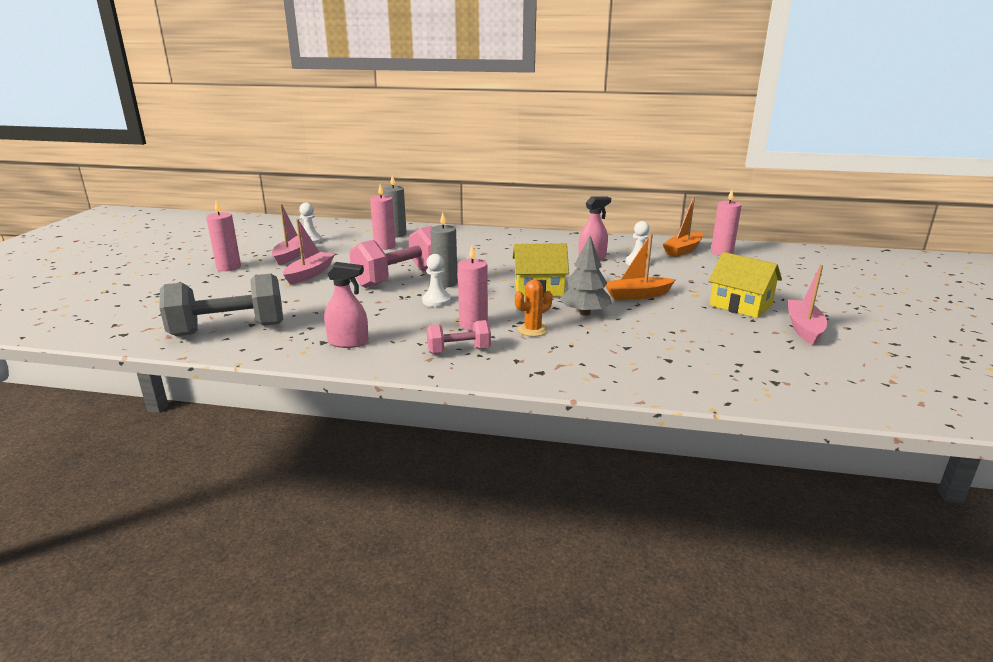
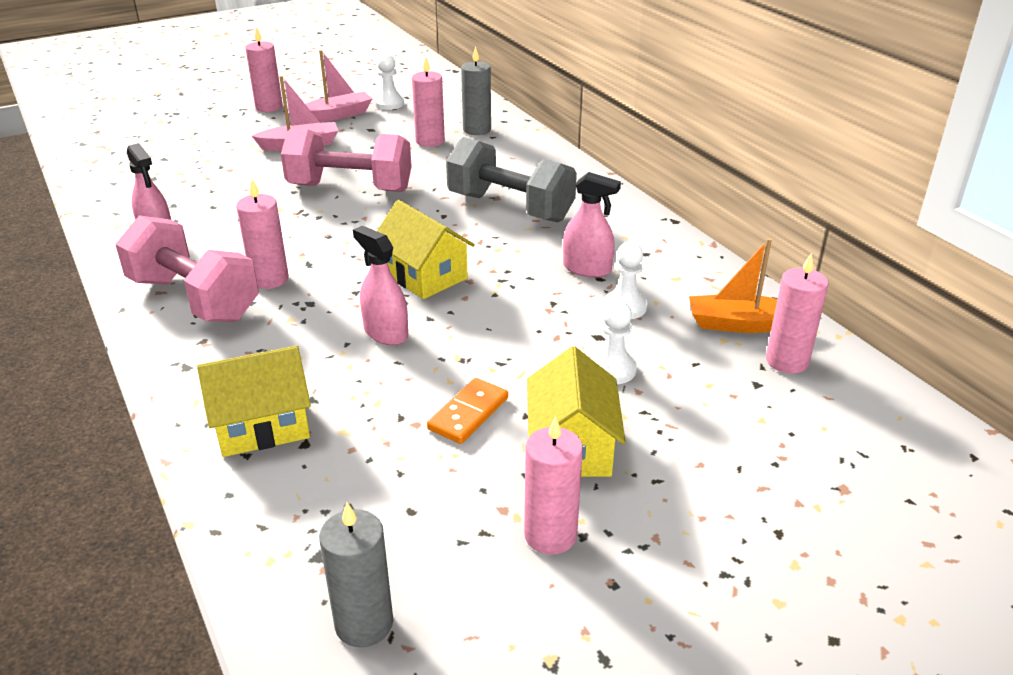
camera: 50 degrees right, 10 degrees up
(228, 329) = (131, 175): grey dumbbell -> grey dumbbell (510, 208)
(436, 301) = (311, 233): white pawn -> white pawn (612, 369)
(445, 283) = (367, 216): grey candle -> grey candle (364, 623)
(459, 351) = (194, 299): pink dumbbell -> pink dumbbell, size x1.86
(532, 330) = (294, 319): orange cactus -> none
(585, 313) = (385, 333): grey tree -> pink spray bottle
(636, 366) = (262, 425): none -> yellow house
(637, 295) = (495, 348): orange boat -> none
(688, 316) = (468, 414): none -> orange domino
(803, 328) = (550, 535): pink boat -> pink candle

